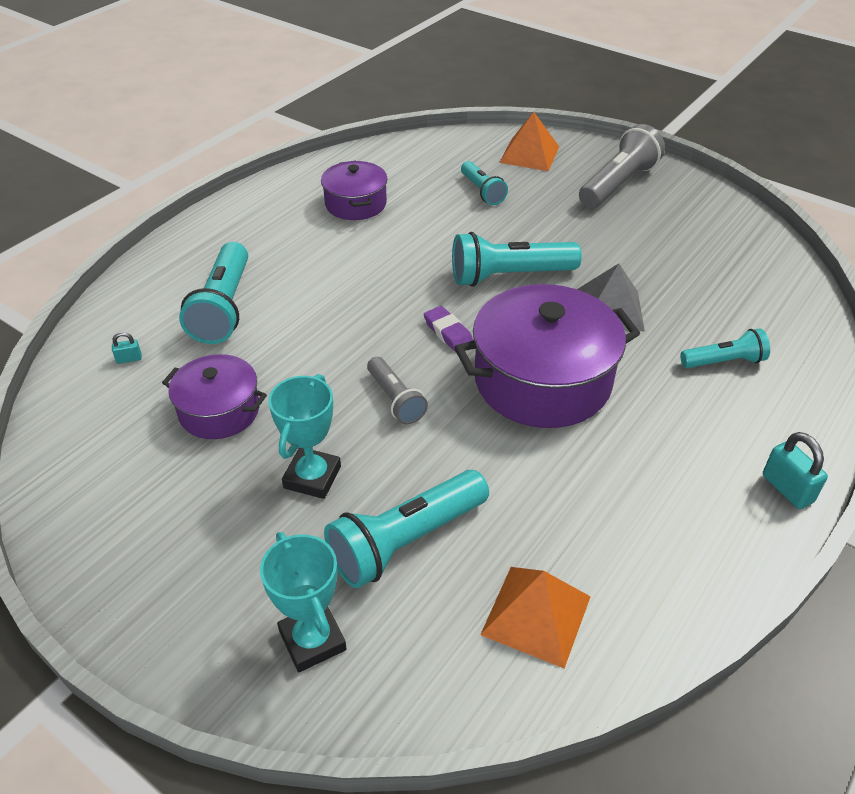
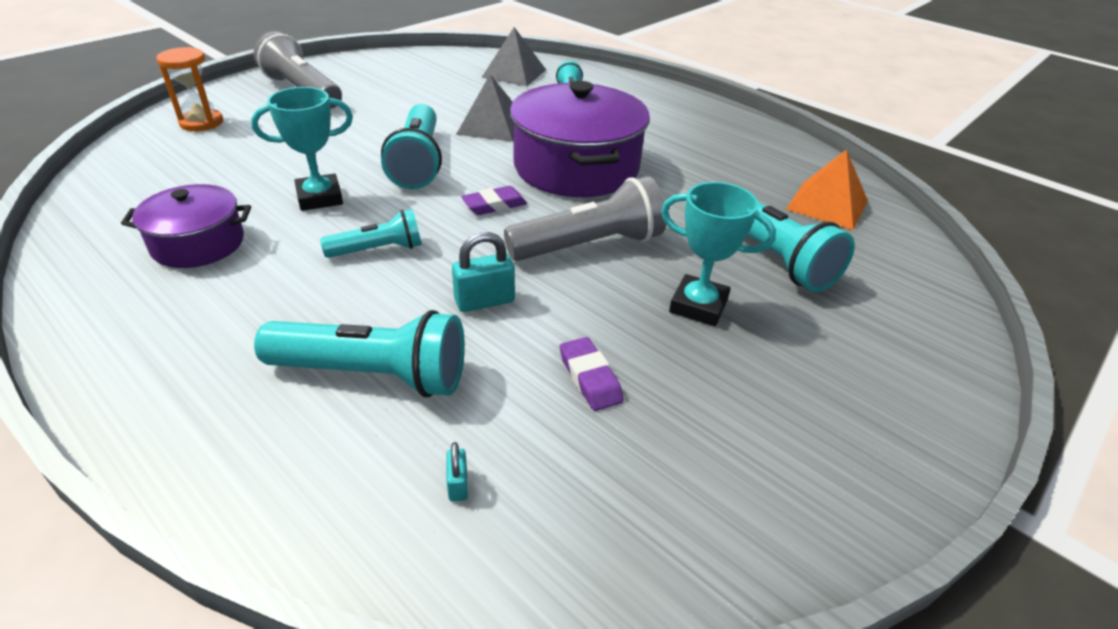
camera: 85 degrees left, 5 degrees down
(219, 411) = (590, 378): purple pot -> purple eraser
(312, 640) = (891, 315): turquoise trophy -> turquoise trophy (320, 198)
(396, 399) = (589, 245): grey flashlight -> grey flashlight, size x1.69
(482, 191) = (251, 157): turquoise flashlight -> turquoise flashlight (378, 249)
(529, 154) = (201, 122): orange pyramid -> orange hourglass
(763, 309) = (514, 73): none -> grey pyramid
(787, 488) = (696, 103): turquoise padlock -> turquoise padlock (484, 301)

